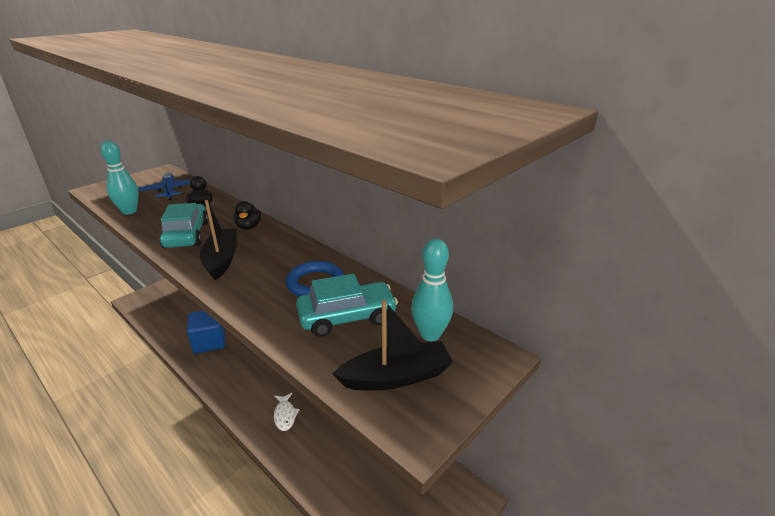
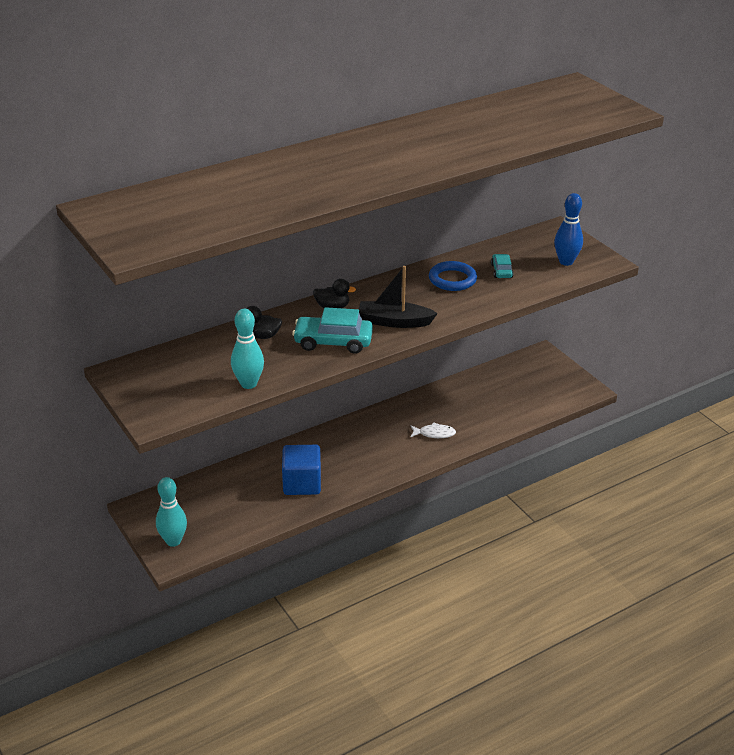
camera: 75 degrees left, 5 degrees up
(170, 191) = (201, 360): blue plane -> none
(347, 317) = (501, 271): turquoise car -> turquoise car, size x0.54
(396, 377) = (566, 262): black boat -> blue bowling pin
(430, 334) = (530, 244): turquoise bowling pin -> turquoise bowling pin (173, 541)

